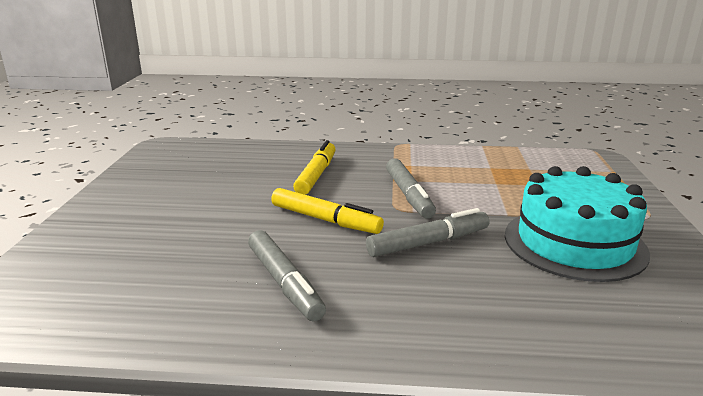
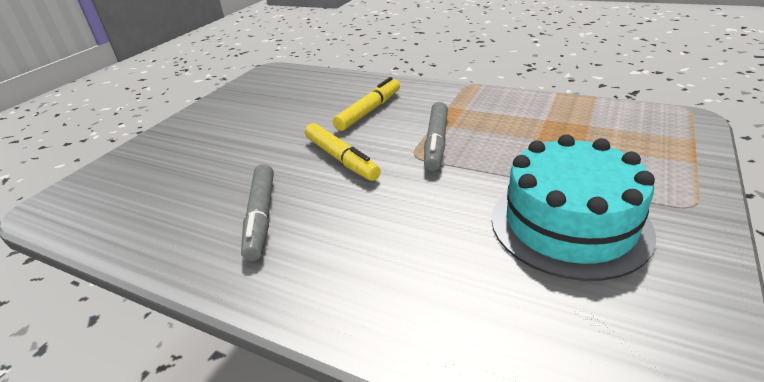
camera: 25 degrees right, 10 degrees up
(428, 243) = (414, 198): grey marker -> none

